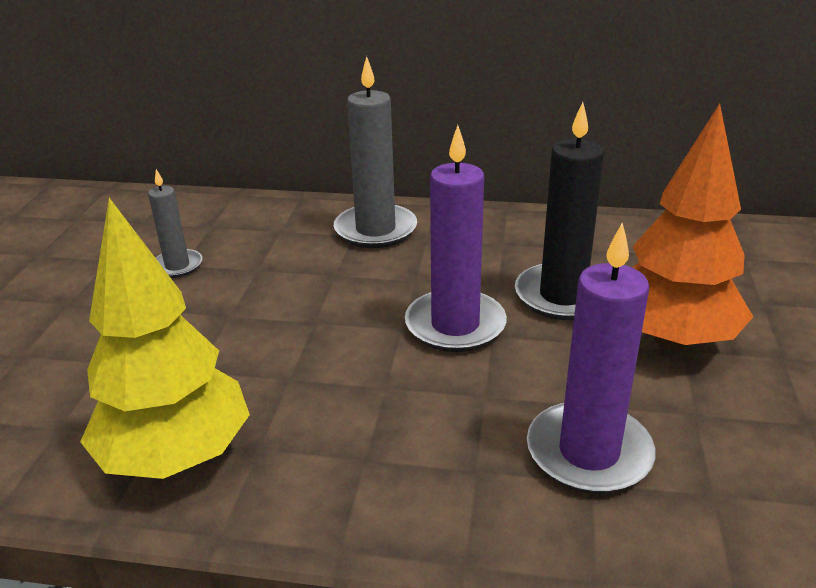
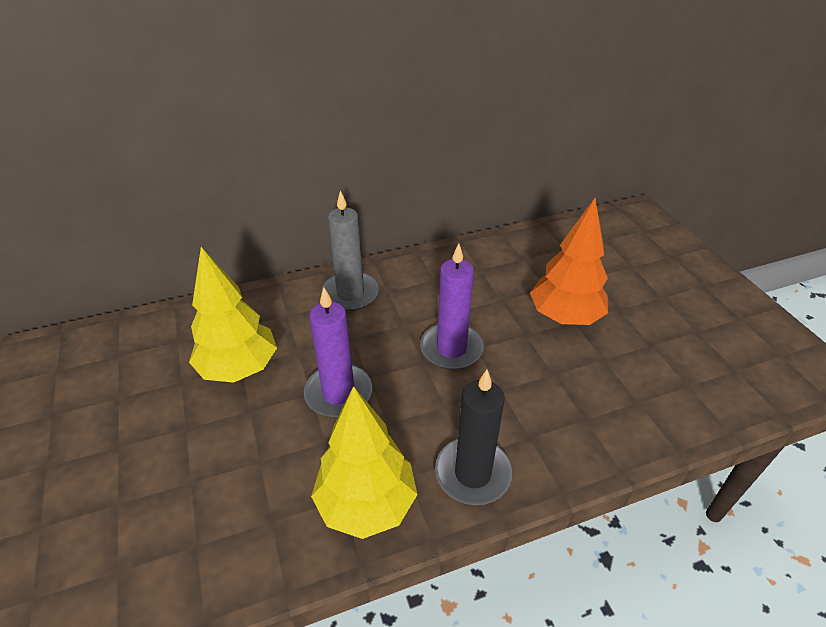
camera: 30 degrees left, 10 degrees up
(177, 266) = (239, 368): grey candle -> yellow tree
(562, 296) = (493, 307): black candle -> black candle (472, 473)
(589, 452) = (572, 402): purple candle -> purple candle (338, 393)

